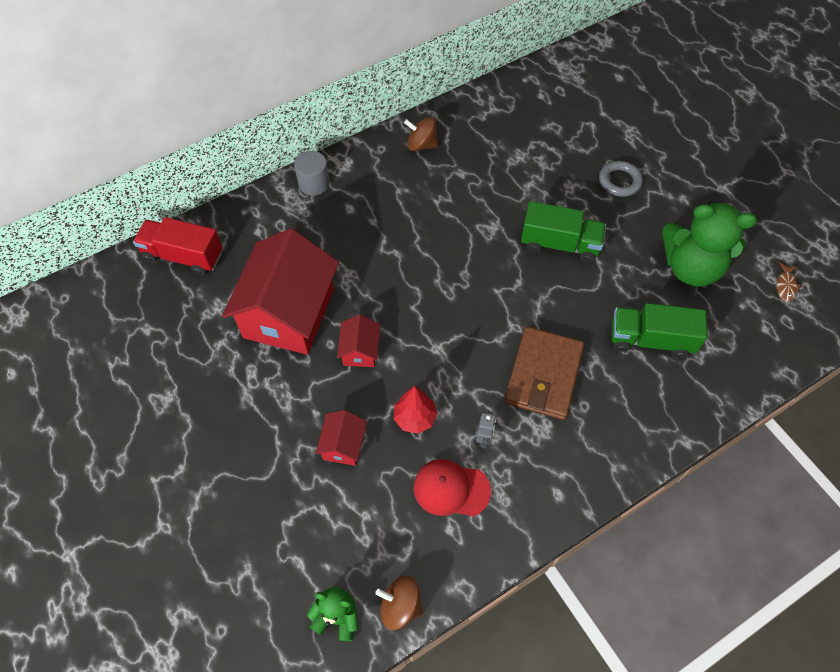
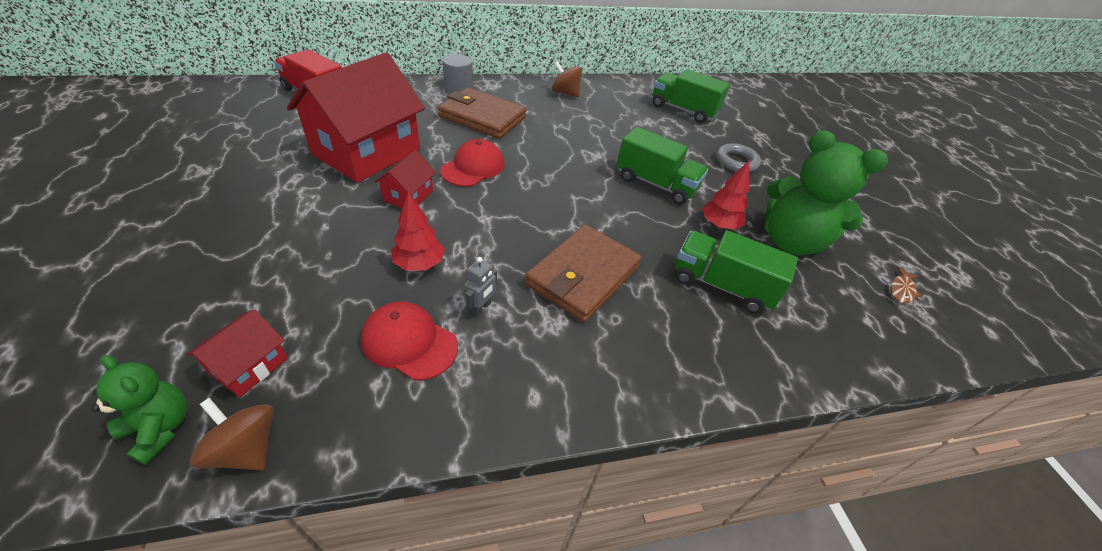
camera: 15 degrees right, 15 degrees down
(343, 445) = (328, 260): red house -> red house (249, 365)
(362, 218) = (482, 117): none -> brown wallet
(393, 292) = (473, 167): none -> red cap
(546, 122) = (683, 110): none -> green truck
(629, 273) = (719, 225): none -> red tree

